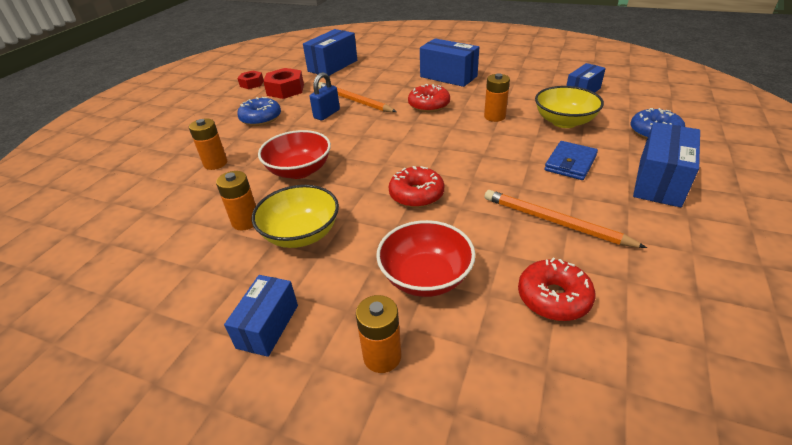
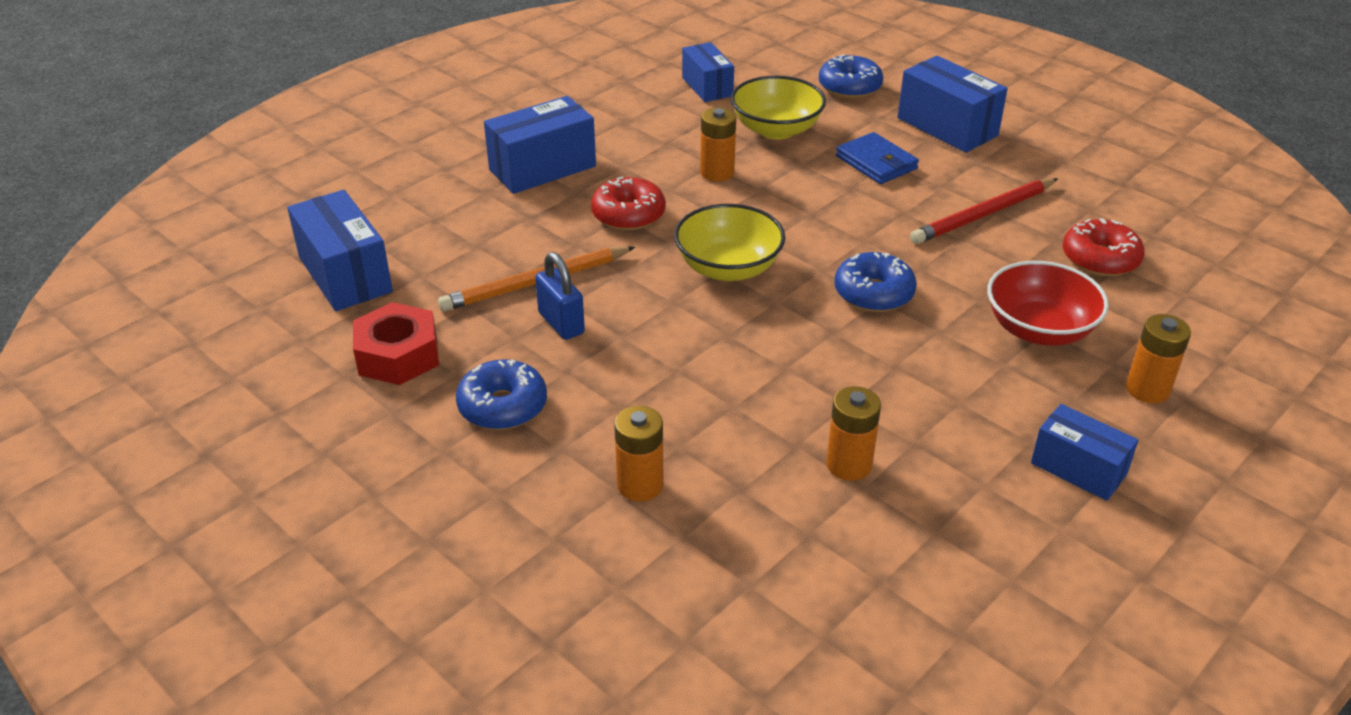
camera: 70 degrees left, 0 degrees up
(252, 84) = (311, 399): red nut -> none
(299, 170) = (737, 387): red bowl -> none
(301, 234) = (909, 413): yellow bowl -> yellow bowl (728, 268)
(416, 195) = (873, 293): red donut -> blue donut
(555, 222) = (983, 214): orange pencil -> red pencil

